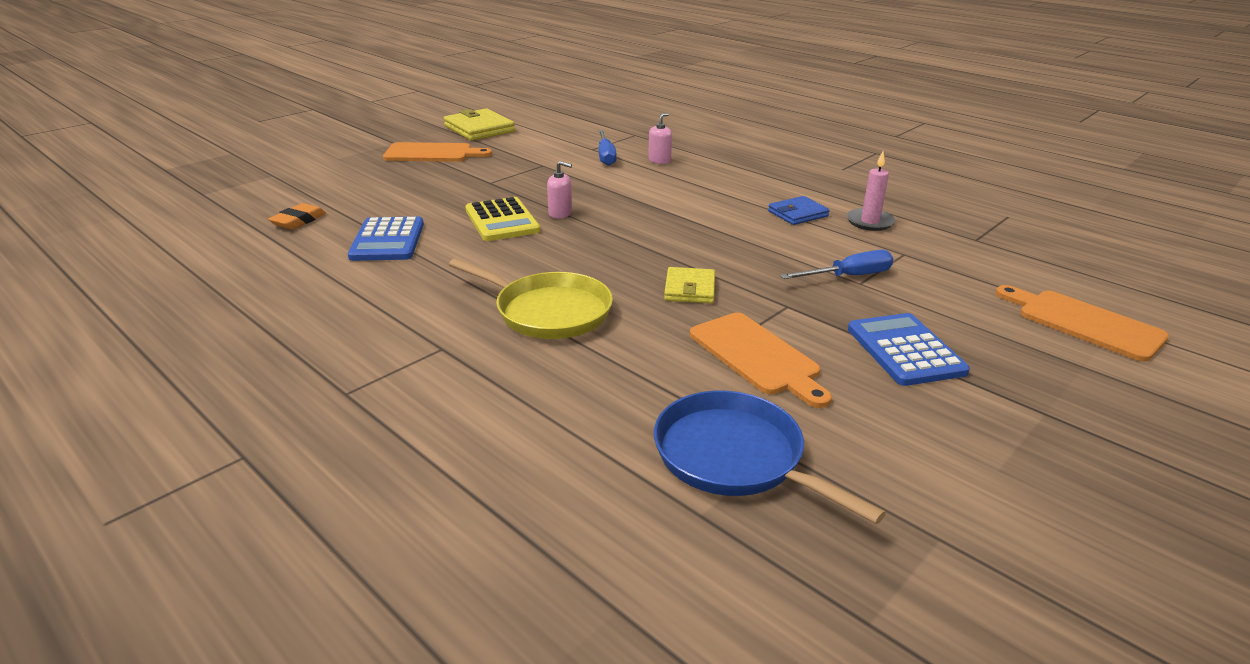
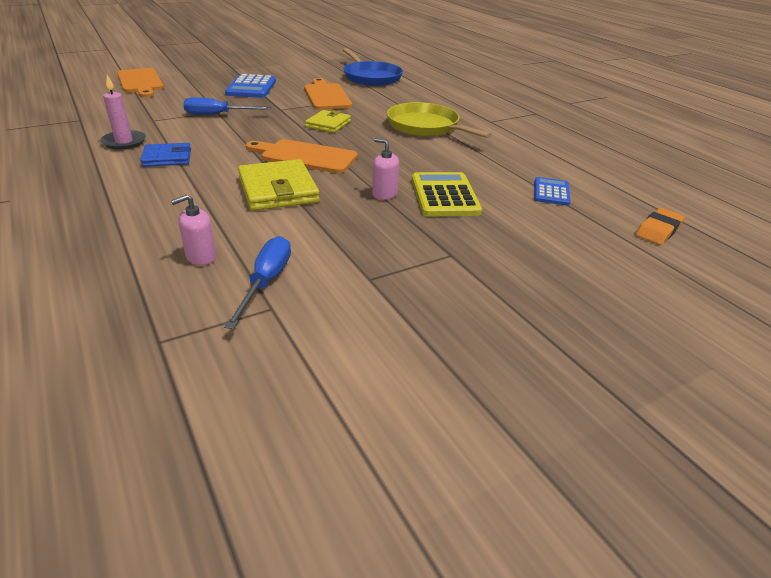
camera: 165 degrees left, 5 degrees up
(387, 240) = (551, 192): blue calculator -> blue calculator, size x0.61
(432, 153) = (545, 349): orange cutting board -> orange cutting board (305, 156)
(479, 129) = (458, 443): yellow wallet -> yellow wallet (278, 190)

